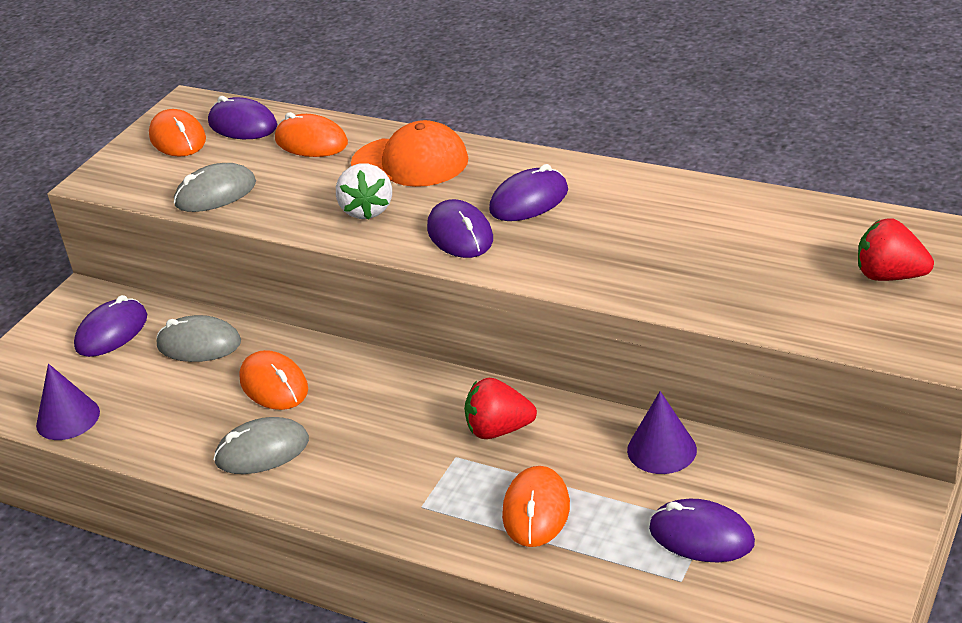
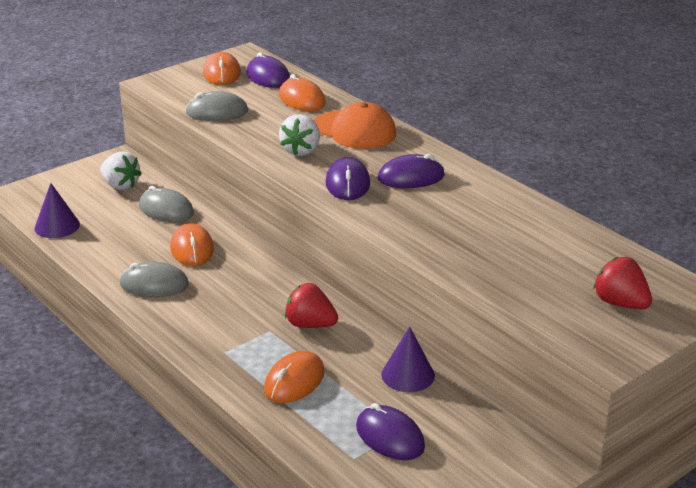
camera: 20 degrees right, 5 degrees down
(112, 332) = (120, 185): purple mouse -> white strawberry

